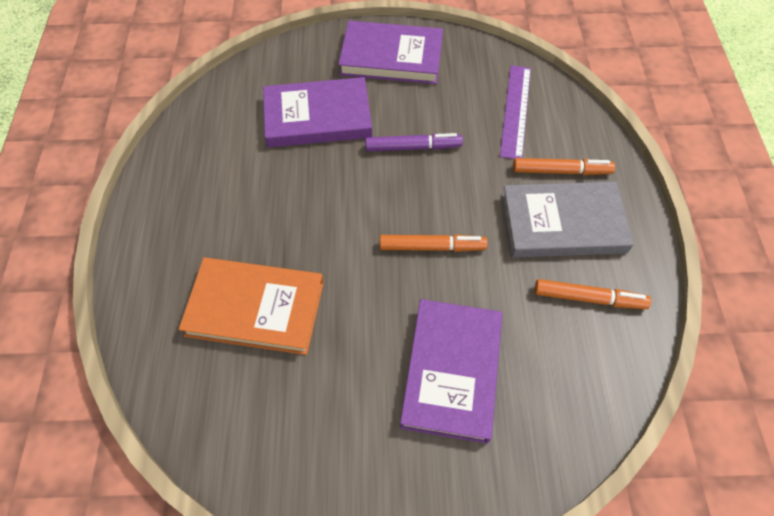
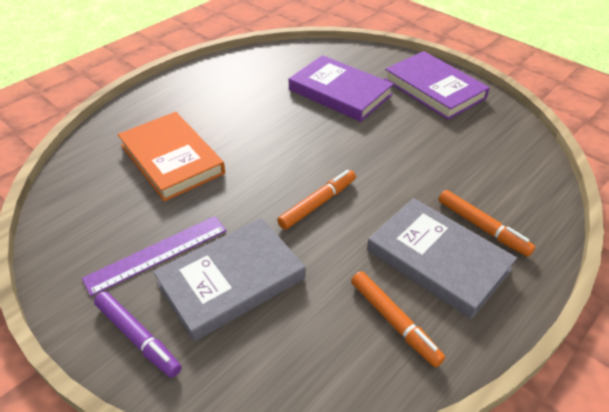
camera: 45 degrees right, 15 degrees down
(413, 147) = (381, 143): purple marker -> purple marker (138, 337)
(432, 247) = (317, 203): orange marker -> orange marker turned 90 degrees counterclockwise
(452, 371) = (231, 281): purple book -> grey book
(515, 111) = (492, 169): purple ruler -> purple ruler (157, 253)

